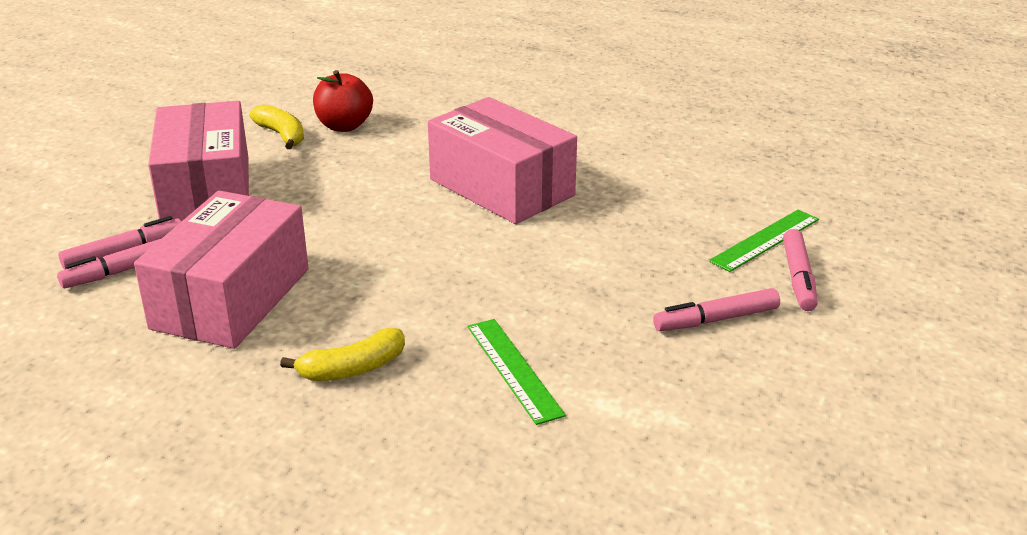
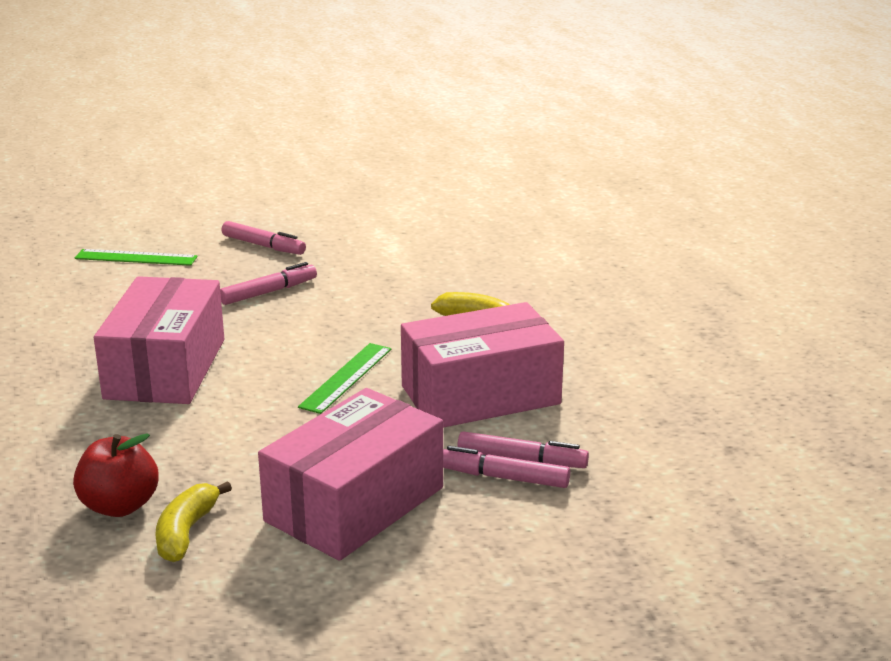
camera: 130 degrees left, 5 degrees down
(514, 369) = (401, 278): green ruler -> green ruler (346, 377)
(798, 278) = (178, 238): pink marker -> pink marker (269, 292)

